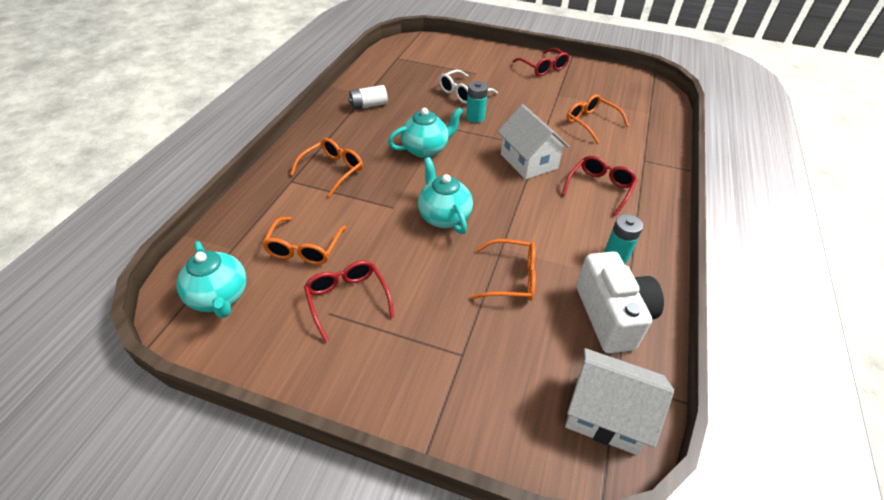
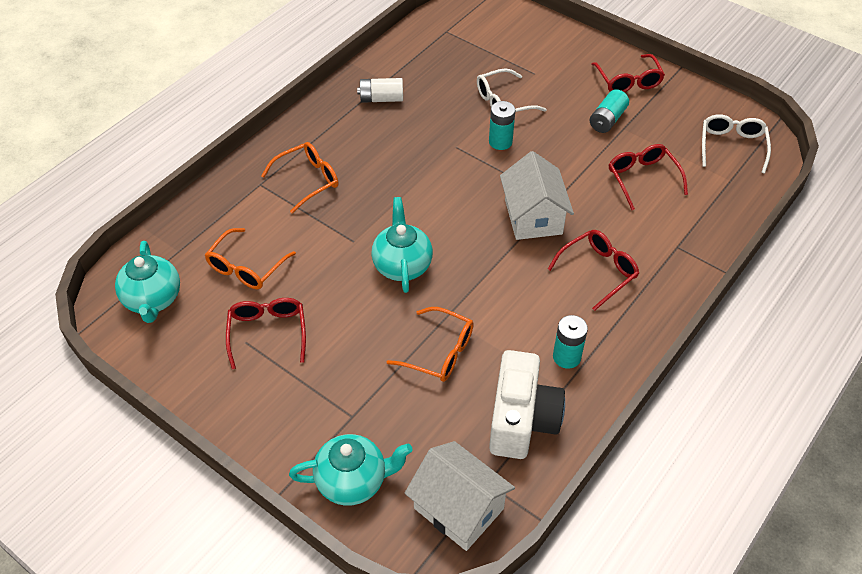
camera: 20 degrees right, 5 degrees up
(425, 149) = (421, 174): turquoise teapot -> turquoise teapot (353, 481)
(543, 92) = (607, 120): none -> turquoise battery
(591, 122) = (642, 178): orange glasses -> red glasses
(636, 93) = (732, 146): none -> white glasses

